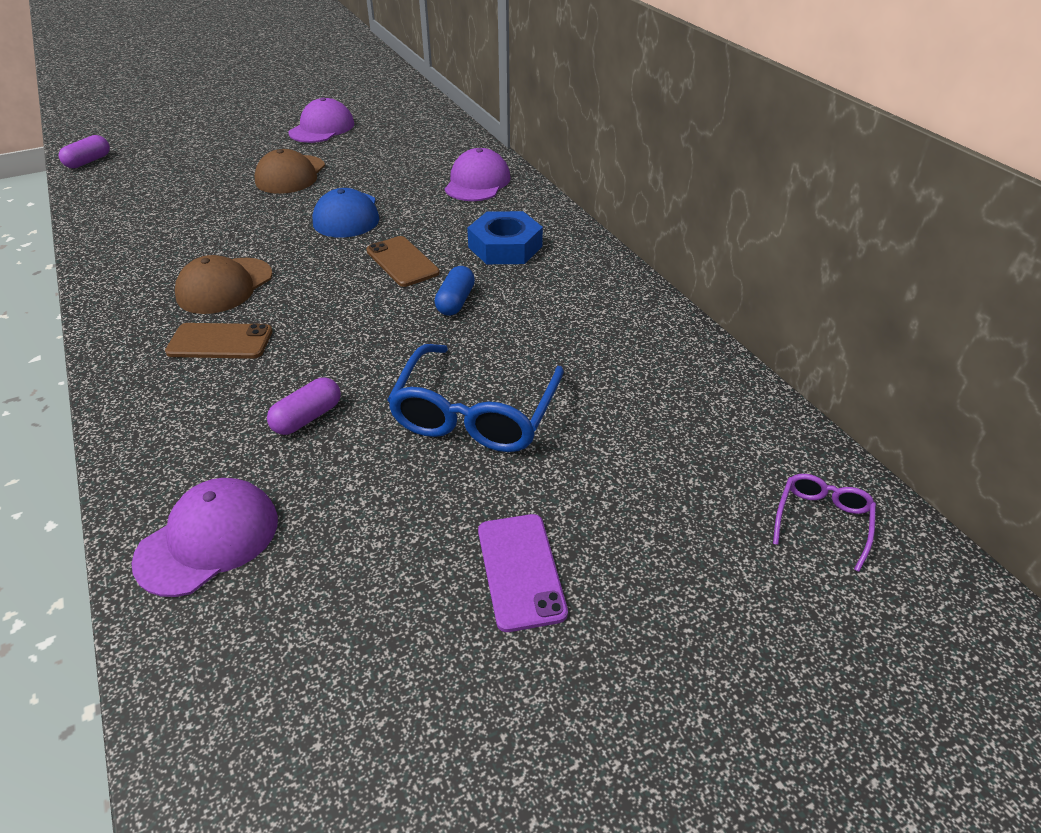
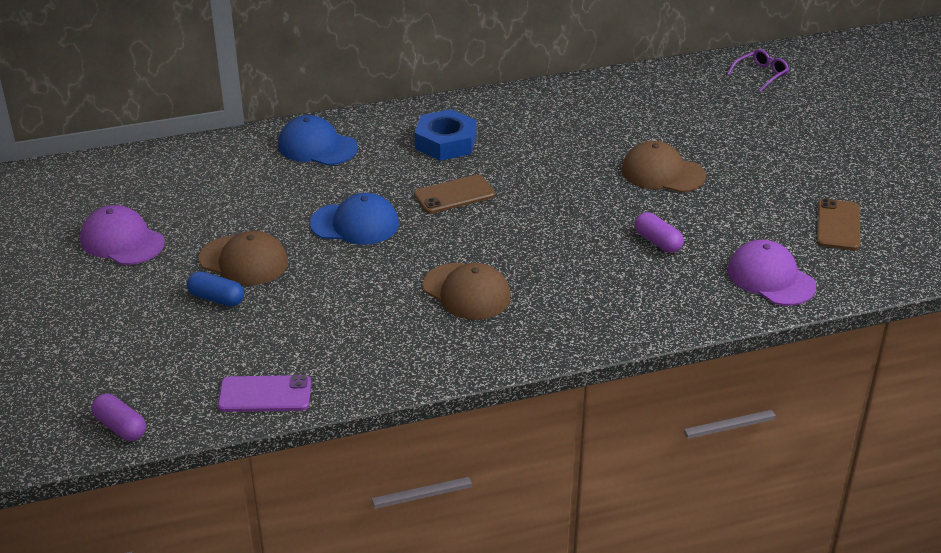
camera: 80 degrees left, 5 degrees down
(220, 342) = (555, 288): brown phone -> brown phone (838, 225)
(455, 302) = (524, 172): blue capsule -> blue capsule (216, 298)
(475, 414) = (662, 173): blue glasses -> brown cap
(477, 182) = (317, 147): purple cap -> blue cap
(521, 571) = (794, 168): purple phone -> purple phone (265, 394)
(822, 521) = (761, 74): purple glasses -> purple glasses turned 105 degrees clockwise

